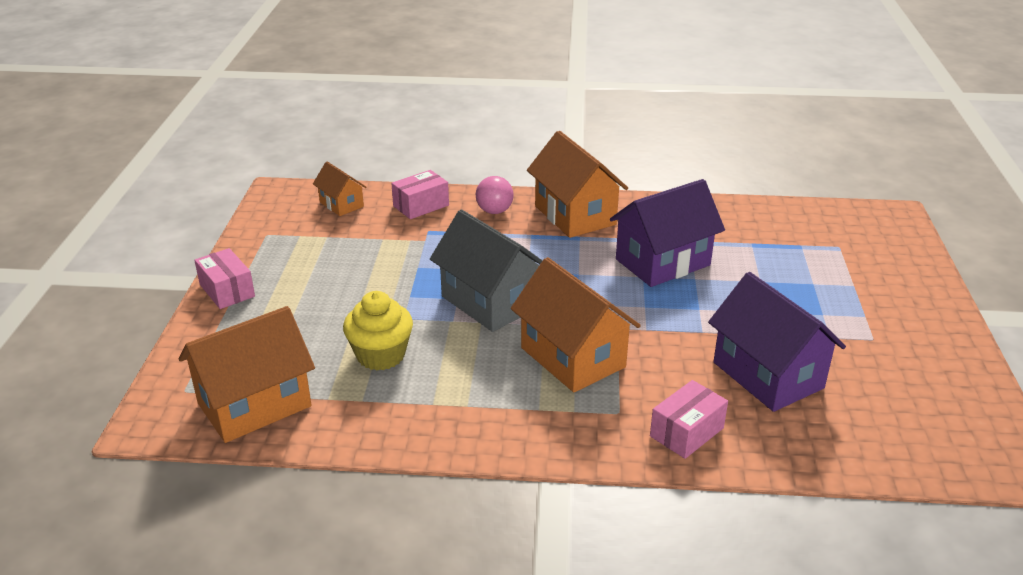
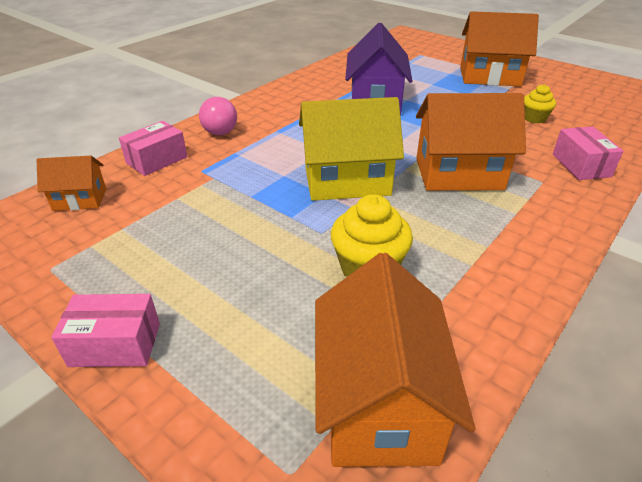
camera: 55 degrees left, 5 degrees up
(421, 206) = (157, 160): pink box -> pink box turned 45 degrees clockwise
(490, 302) = (347, 181): grey house -> yellow house
(575, 215) = (275, 107): orange house -> orange house (489, 76)
(767, 375) = (534, 118): purple house -> yellow cupcake

